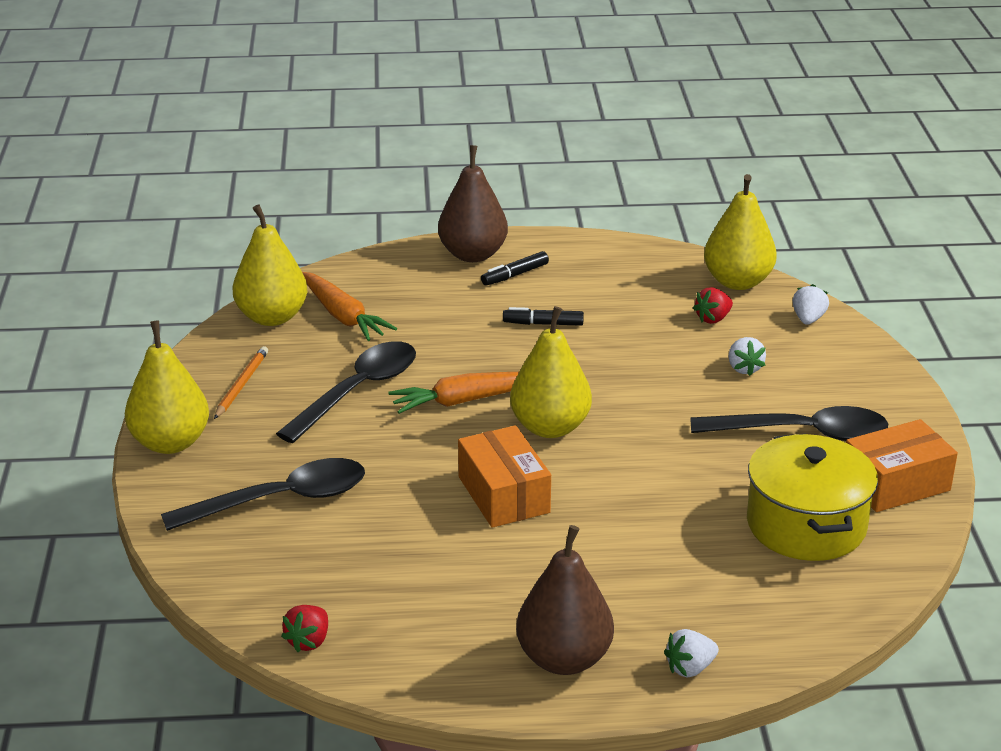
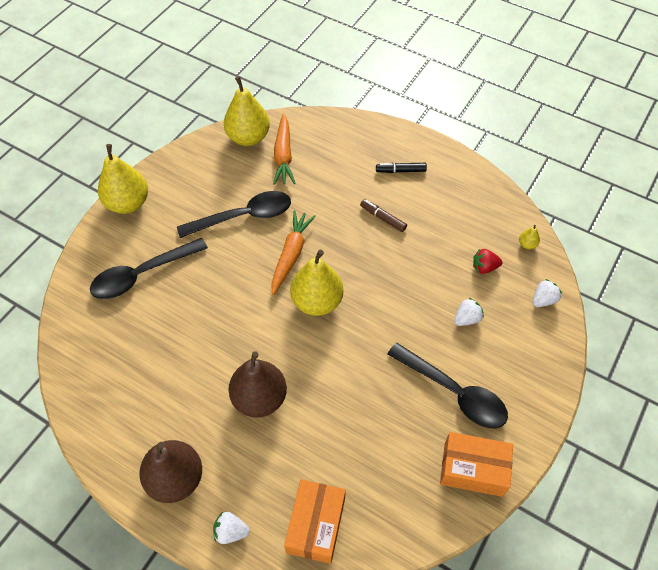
camera: 35 degrees right, 25 degrees up
(241, 385) = (193, 180): orange pencil -> none
(280, 500) = (142, 274): black spoon -> black spoon turned 135 degrees clockwise
(308, 641) = (73, 382): red strawberry -> none
(465, 400) = (291, 255): orange carrot -> orange carrot turned 90 degrees clockwise
(473, 254) = (391, 142): brown pear -> brown pear (259, 398)
(504, 494) = (250, 338): orange box -> orange box (316, 525)
(543, 324) = (383, 218): black marker -> brown marker
(737, 282) = (527, 244): yellow pear -> yellow pear, size x0.41
(744, 368) = (467, 319): white strawberry -> white strawberry turned 150 degrees counterclockwise
(806, 525) = (390, 467): yellow pot -> none

